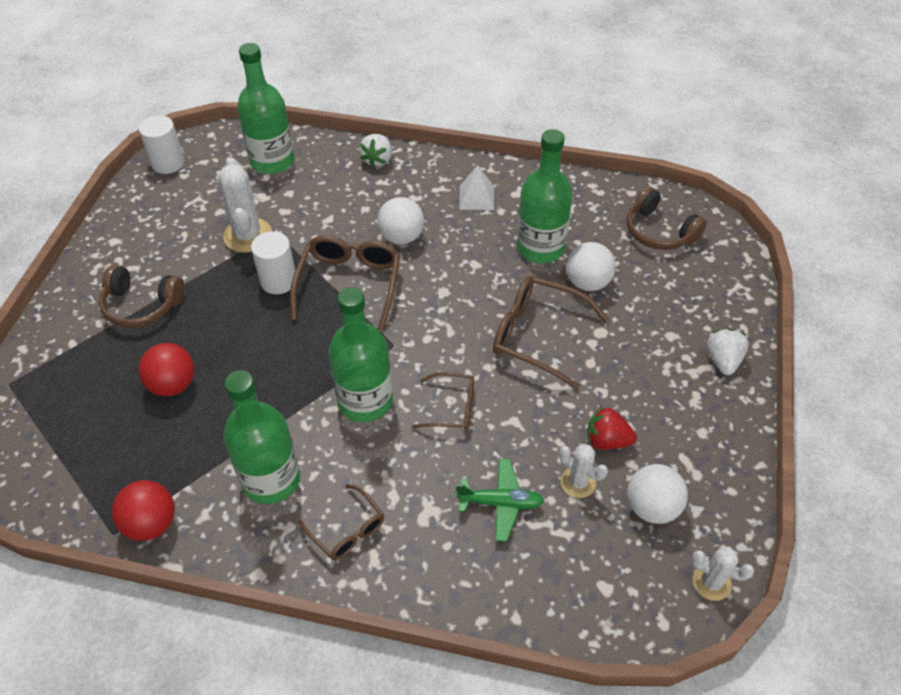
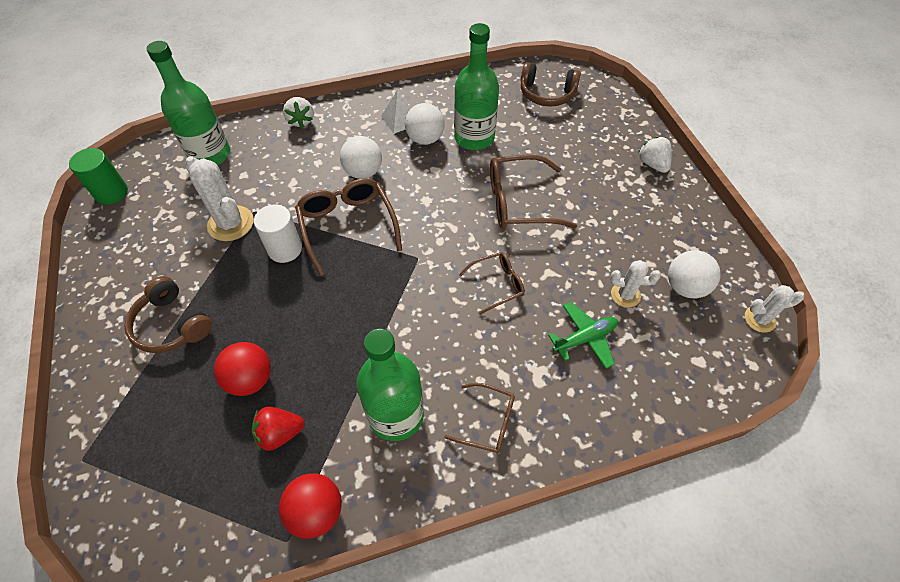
camera: 30 degrees left, 5 degrees up
(141, 305) = (172, 325): brown headphones -> brown headphones turned 60 degrees clockwise
(168, 163) = (111, 192): white cylinder -> green cylinder
(365, 401) = (427, 312): green bottle -> none
(587, 282) = (525, 149): white ball -> white ball (425, 139)
(607, 440) = (621, 255): red strawberry -> red strawberry (280, 433)

